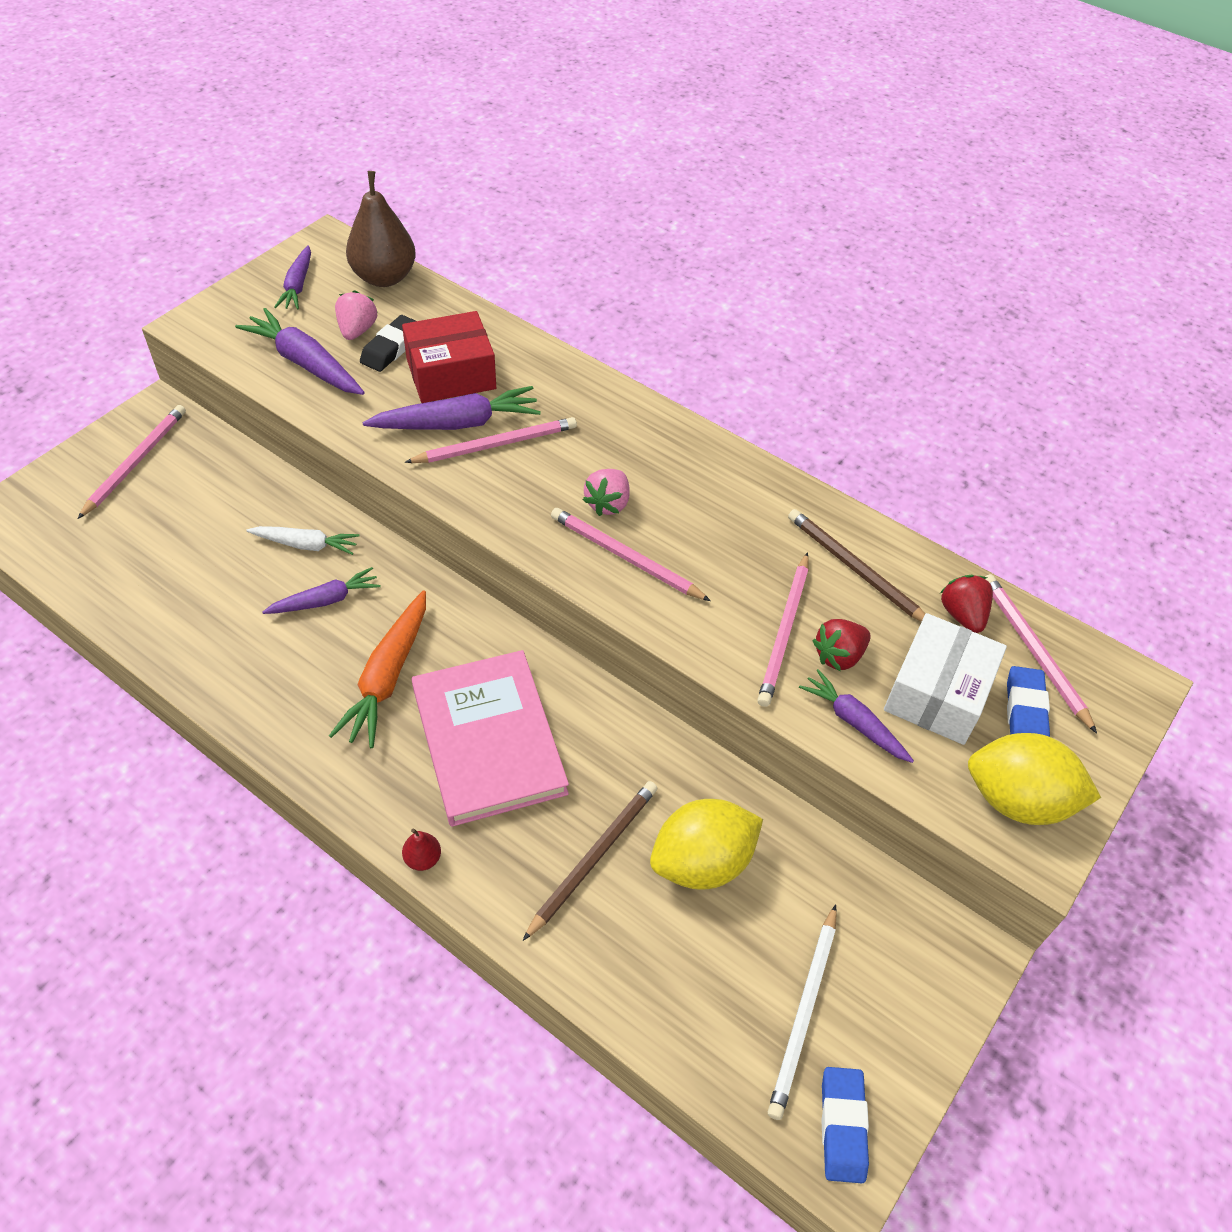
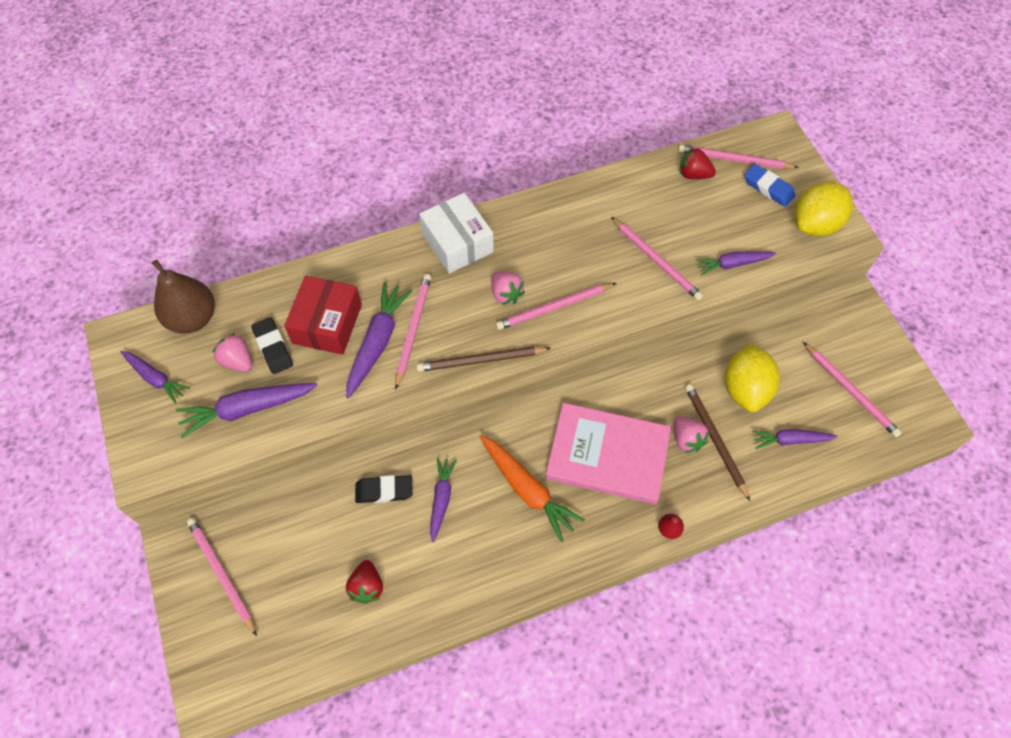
camera: 55 degrees left, 10 degrees up
(306, 545) = (384, 491): white carrot -> black eraser
(571, 822) = (686, 439): none -> pink strawberry
(659, 959) = (790, 440): none -> purple carrot
(804, 1013) = (851, 391): white pencil -> pink pencil
(839, 656) = (687, 245): red strawberry -> red strawberry (367, 586)
(842, 1126) = (913, 409): blue eraser -> none
(855, 569) = (634, 202): brown pencil -> brown pencil (481, 360)
(937, 693) = (736, 217): white box -> white box (457, 243)

